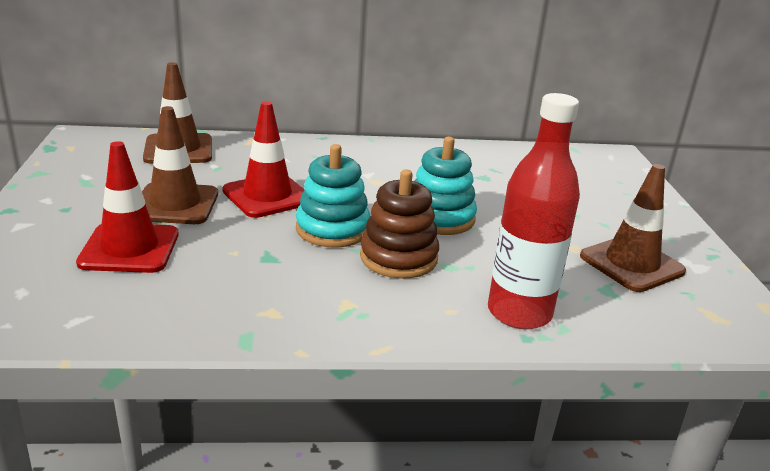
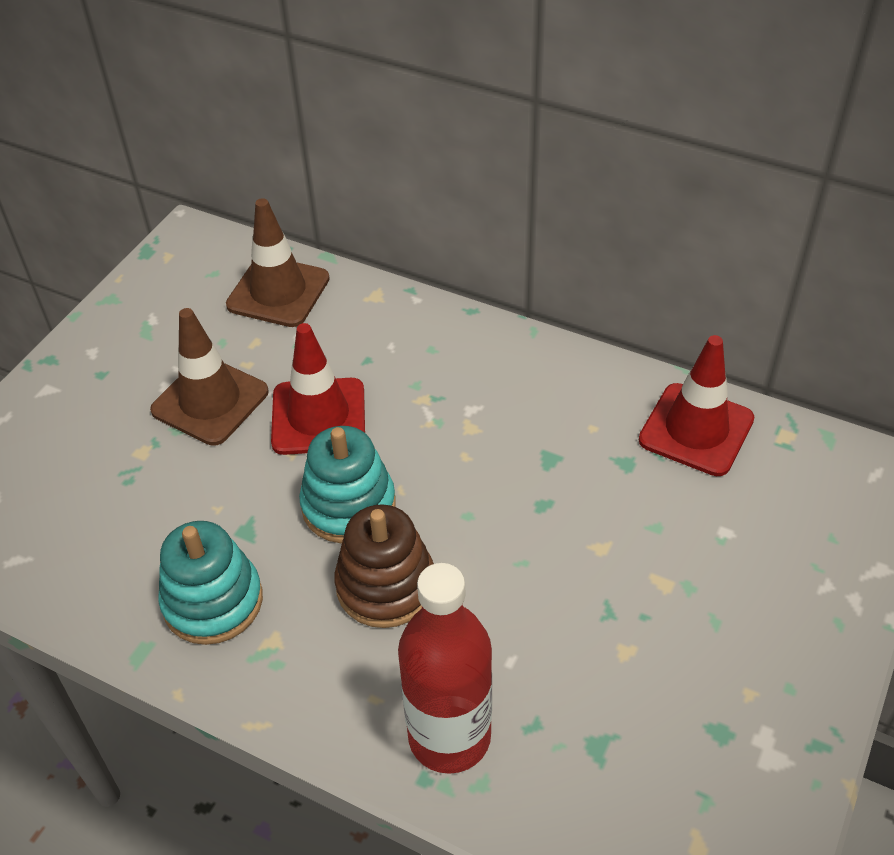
camera: 35 degrees right, 20 degrees up
(129, 248) = (121, 465): red traffic cone -> red traffic cone (696, 430)
(439, 218) = (494, 529): turquoise stacking toy -> turquoise stacking toy (213, 601)
(631, 264) = (677, 713): brown traffic cone -> none

